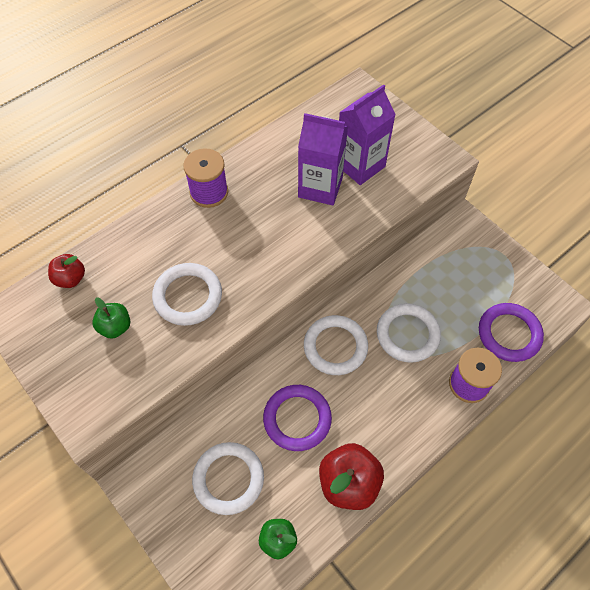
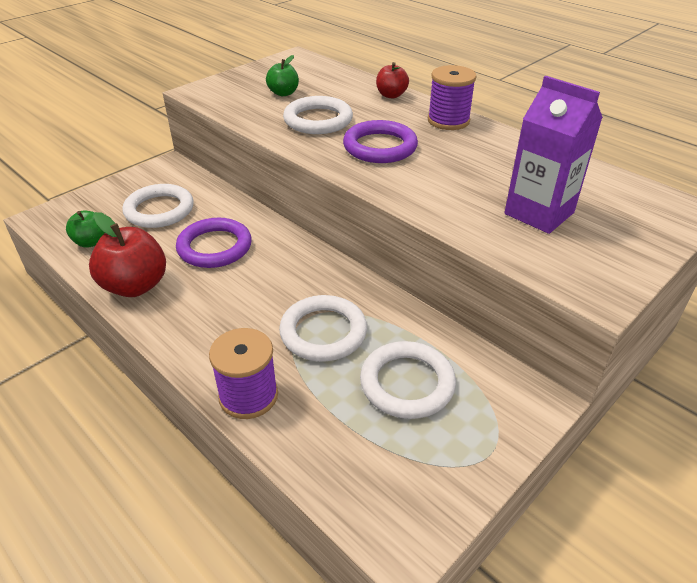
camera: 85 degrees right, 20 degrees down
(70, 279) = (330, 72): red apple -> red apple (391, 95)
(320, 187) = (486, 185): purple carton -> none
(335, 347) = (302, 270): white ring -> white ring (407, 383)
(509, 334) = (334, 451): purple ring -> purple ring (380, 147)

